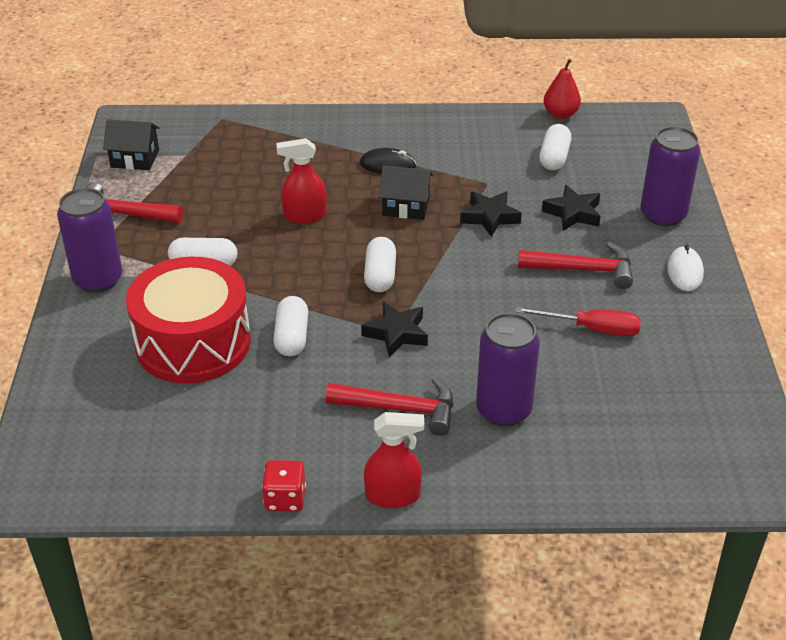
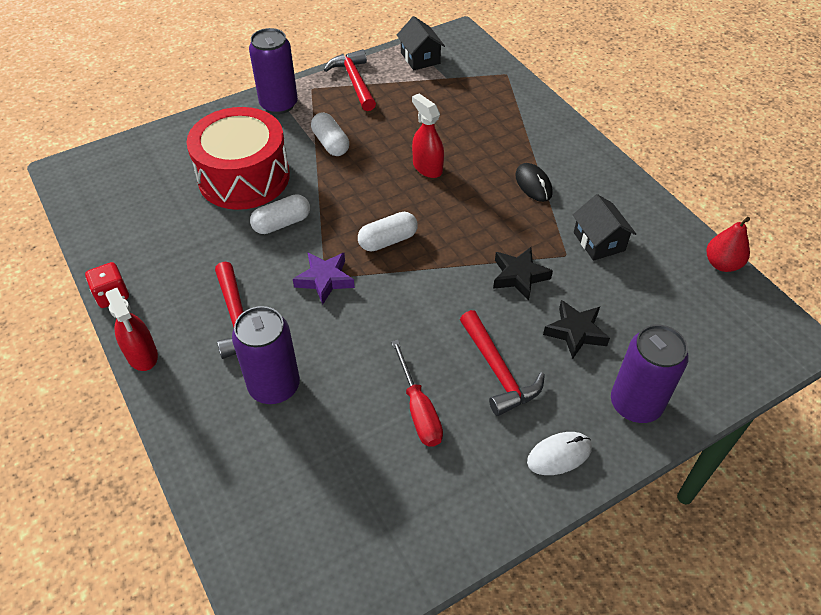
camera: 60 degrees right, 10 degrees up
(396, 333) = (325, 280): black star -> purple star
(406, 206) = (488, 218): black house -> black house (599, 241)
(554, 158) = (648, 286): white capsule -> none

